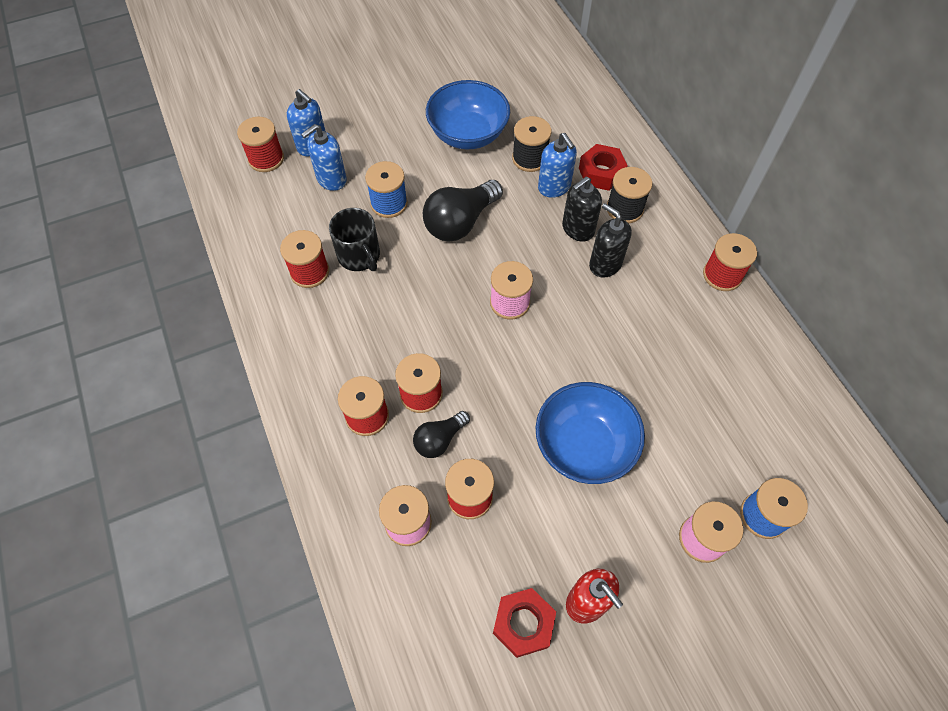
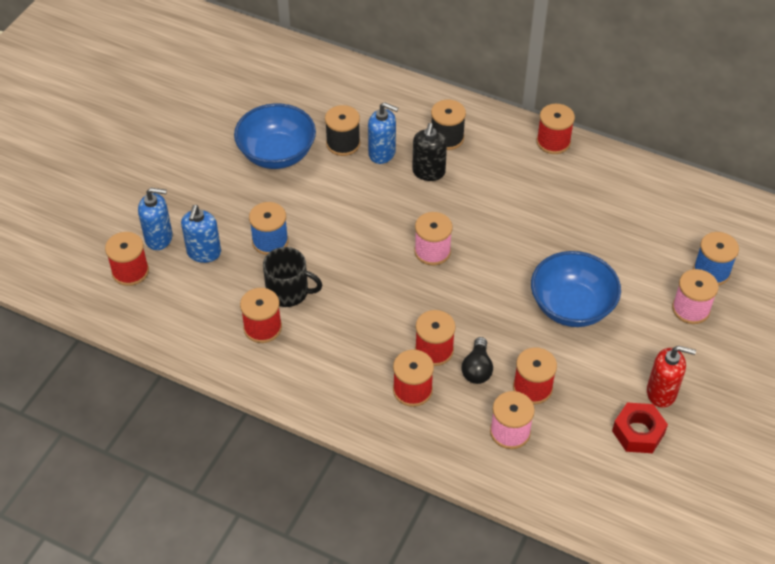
camera: 40 degrees left, 10 degrees down
(460, 222) = (339, 220): black light bulb -> none
(601, 173) = (405, 123): red nut -> none
(605, 264) = (471, 184): black soap dispenser -> none

